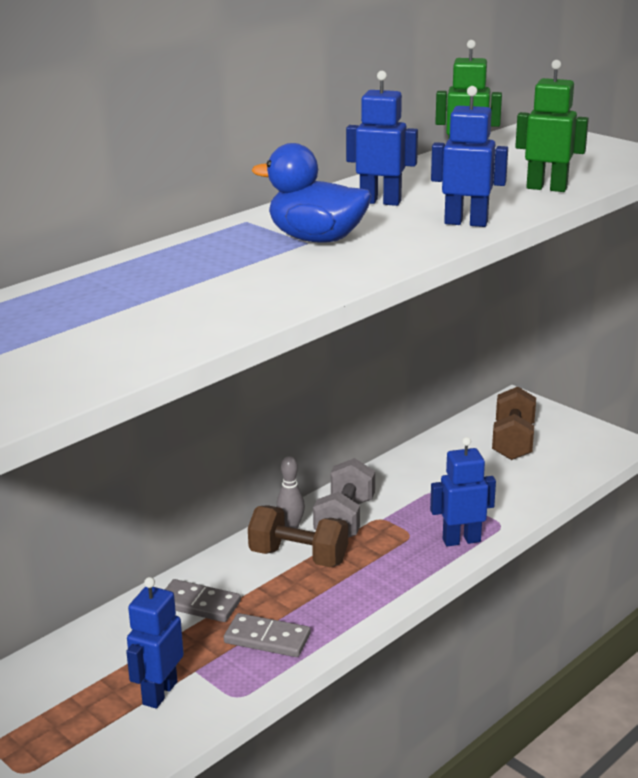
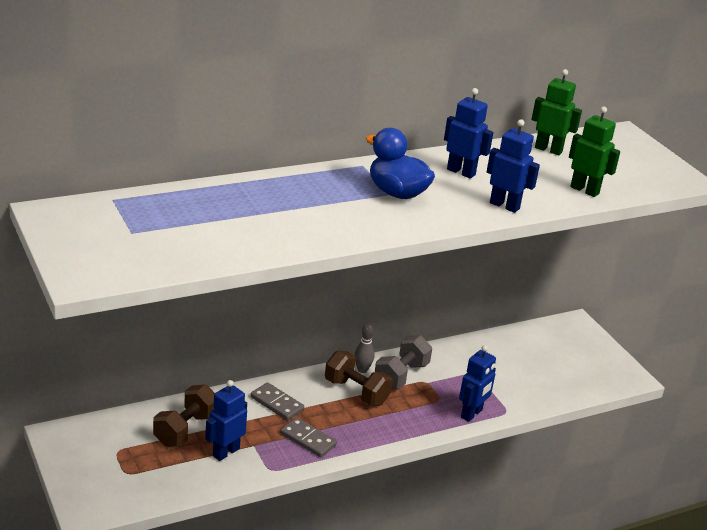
camera: 15 degrees right, 5 degrees up
(461, 540) = (471, 414): blue robot -> blue robot turned 120 degrees clockwise
(513, 442) = (553, 354): brown dumbbell -> brown dumbbell (185, 430)

